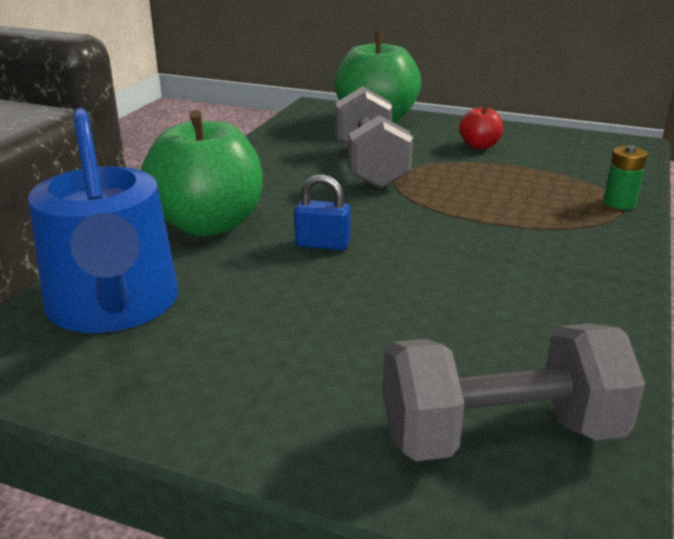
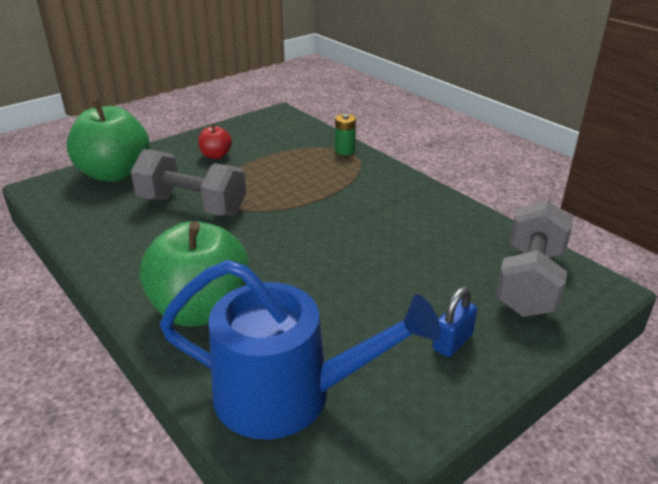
camera: 60 degrees left, 5 degrees up
(322, 244) = (289, 268): blue padlock -> blue padlock (452, 342)

